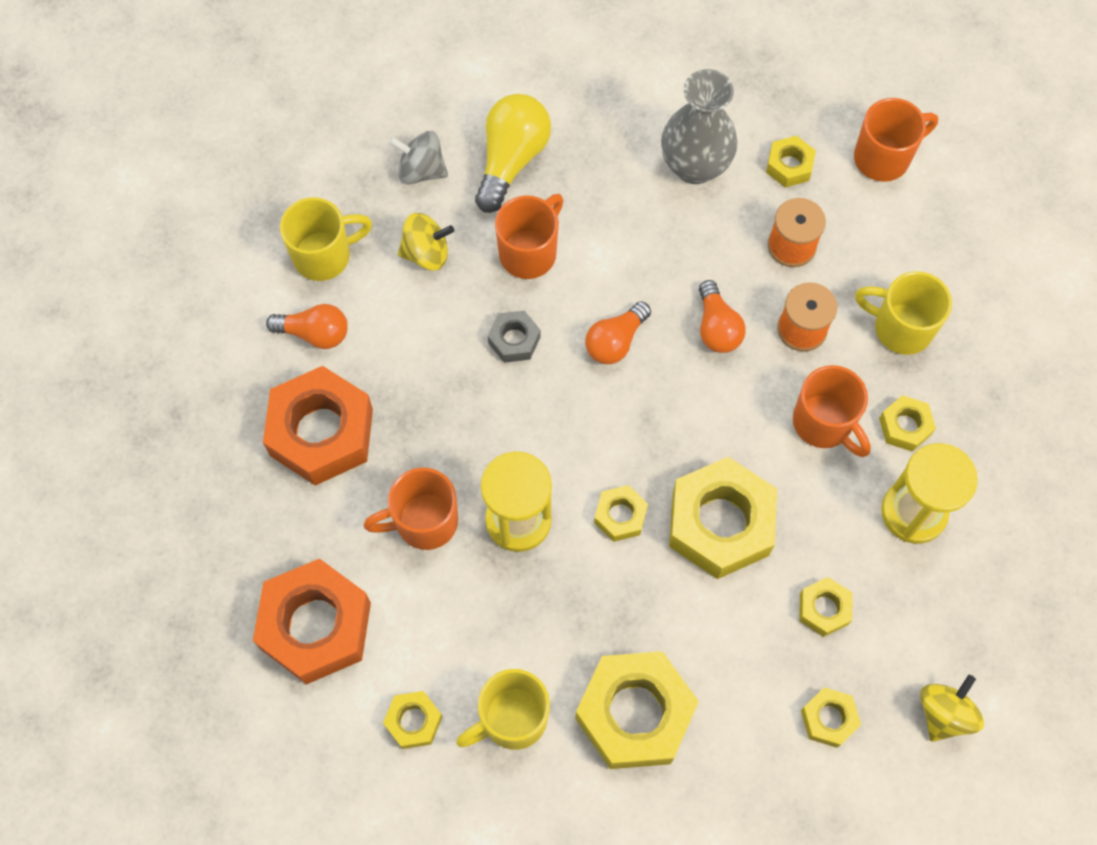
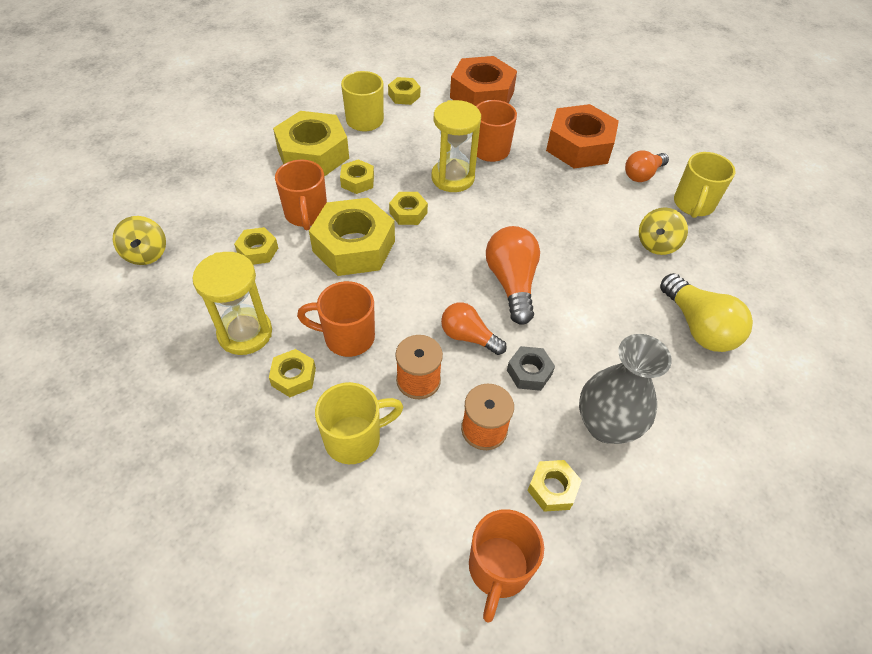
camera: 130 degrees right, 15 degrees down
(421, 170) = (725, 279): grey spinning top -> none
(514, 340) = (559, 242): grey nut -> grey nut (529, 372)
(529, 252) = (614, 287): orange mug -> orange mug (306, 215)
(615, 341) = (512, 283): orange light bulb -> orange light bulb, size x1.52
(828, 719) = (212, 211): yellow nut -> yellow nut (357, 181)

